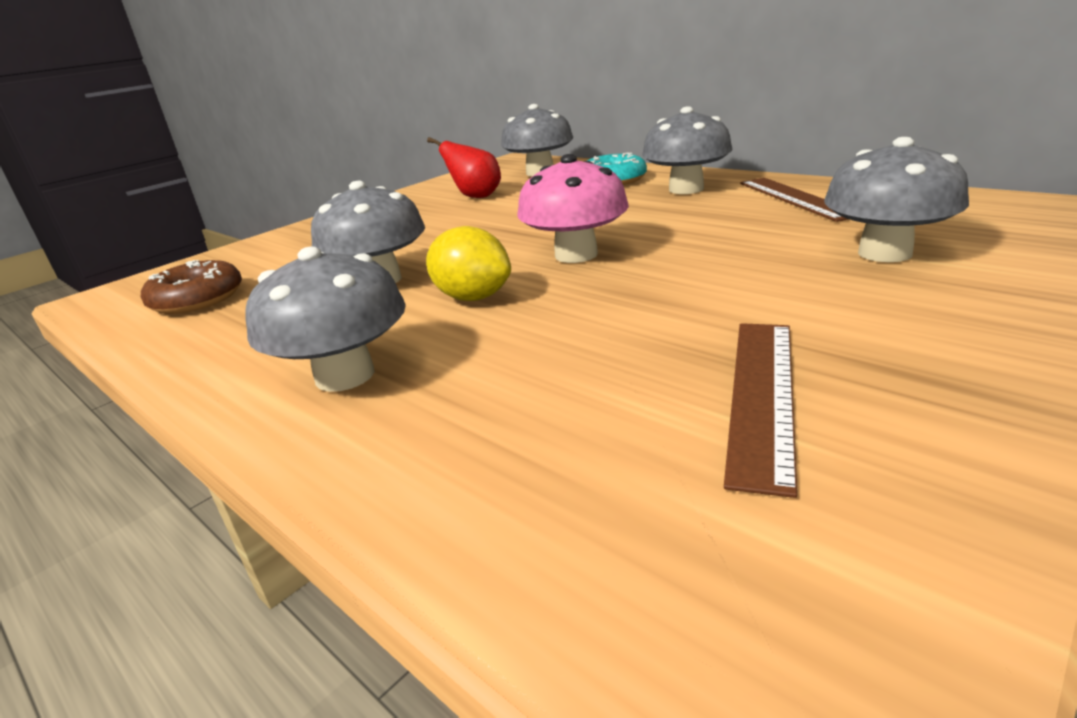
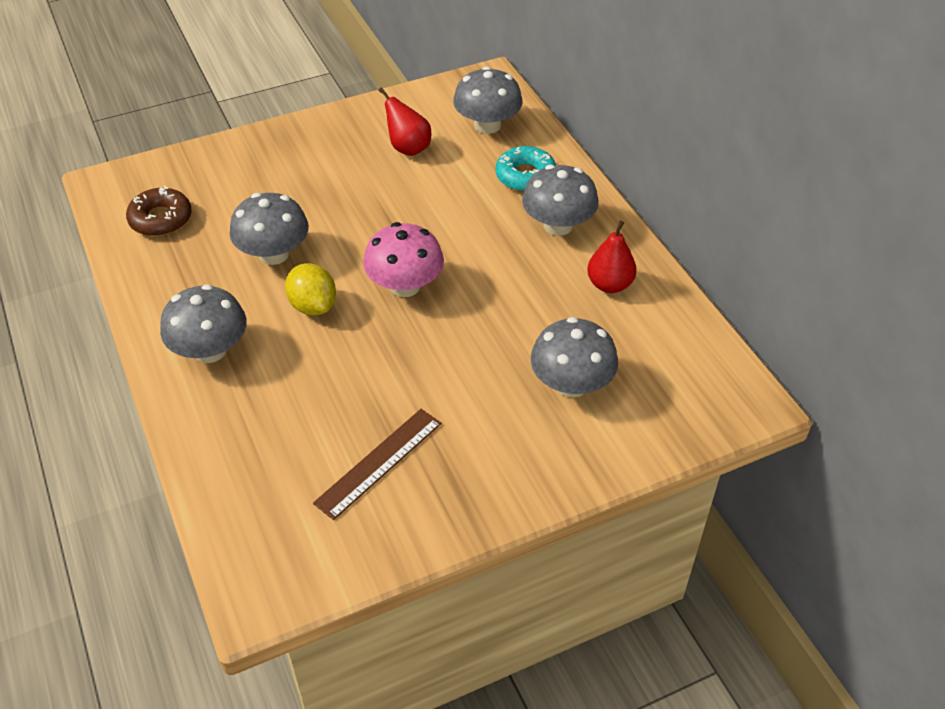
camera: 20 degrees right, 20 degrees up
(796, 198) = (609, 285): brown ruler -> red pear

